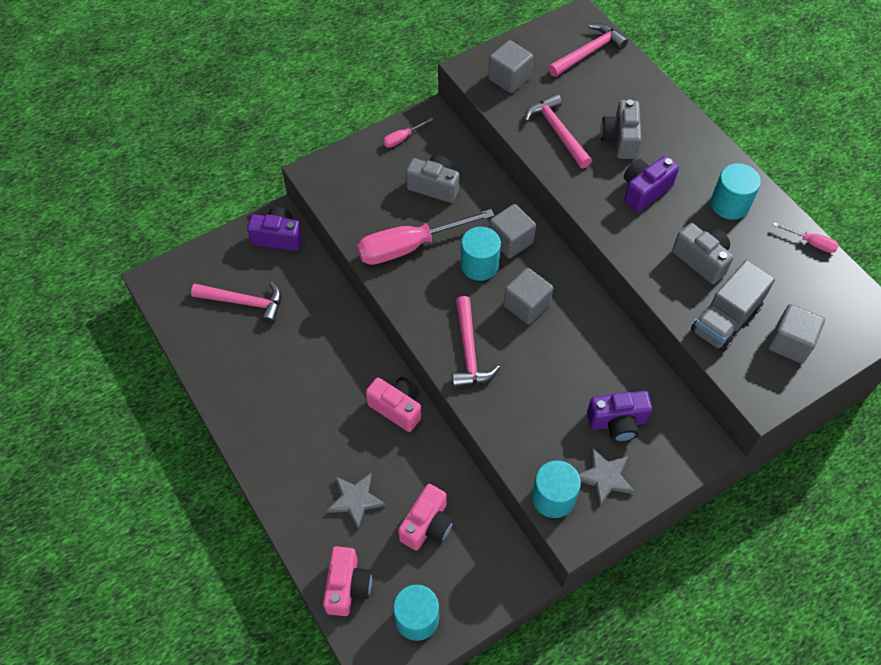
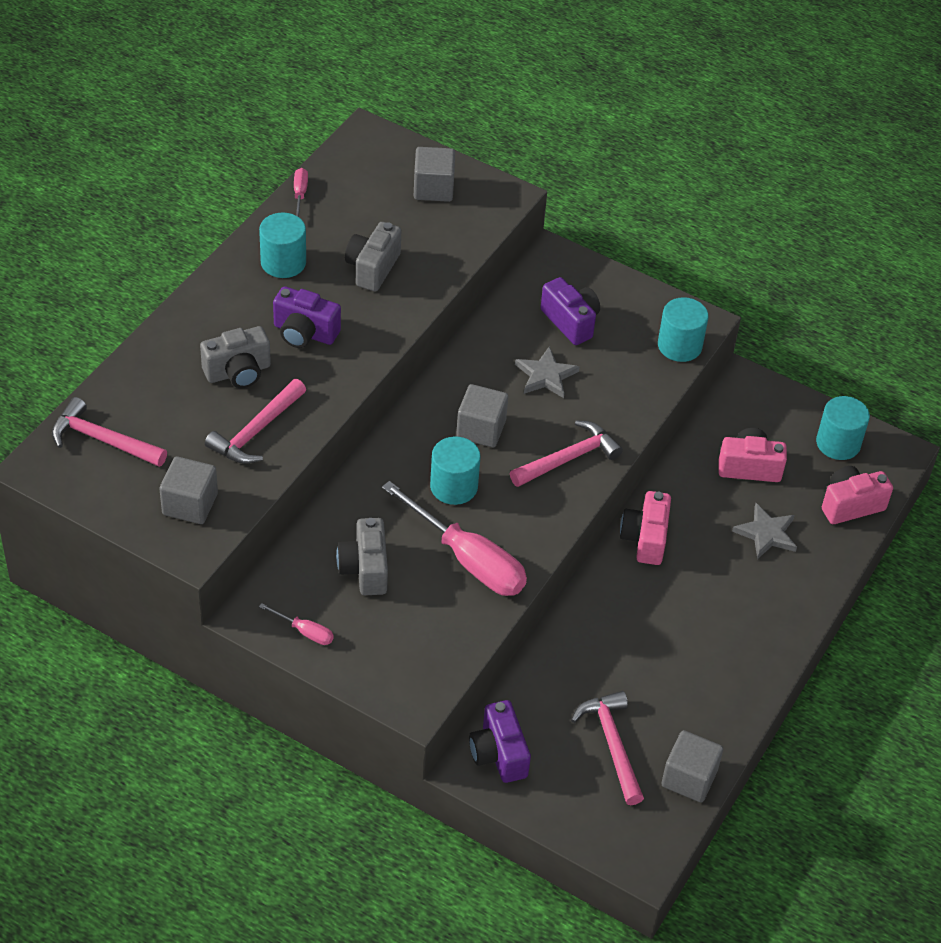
camera: 120 degrees left, 10 degrees down
(510, 241) = (403, 470): grey cube -> grey cube (689, 778)
(604, 477) = (633, 316): grey star -> grey star (546, 375)
(725, 319) = (435, 236): grey truck -> none

